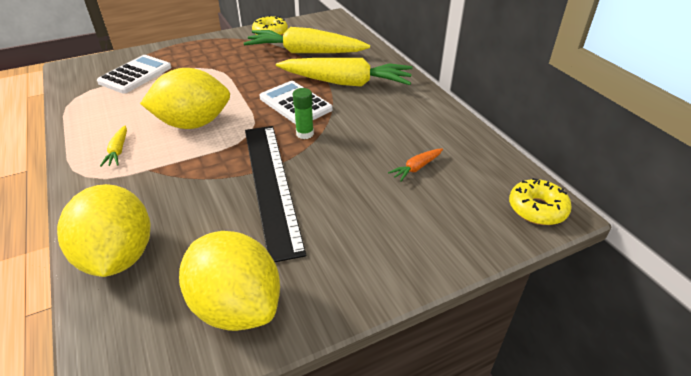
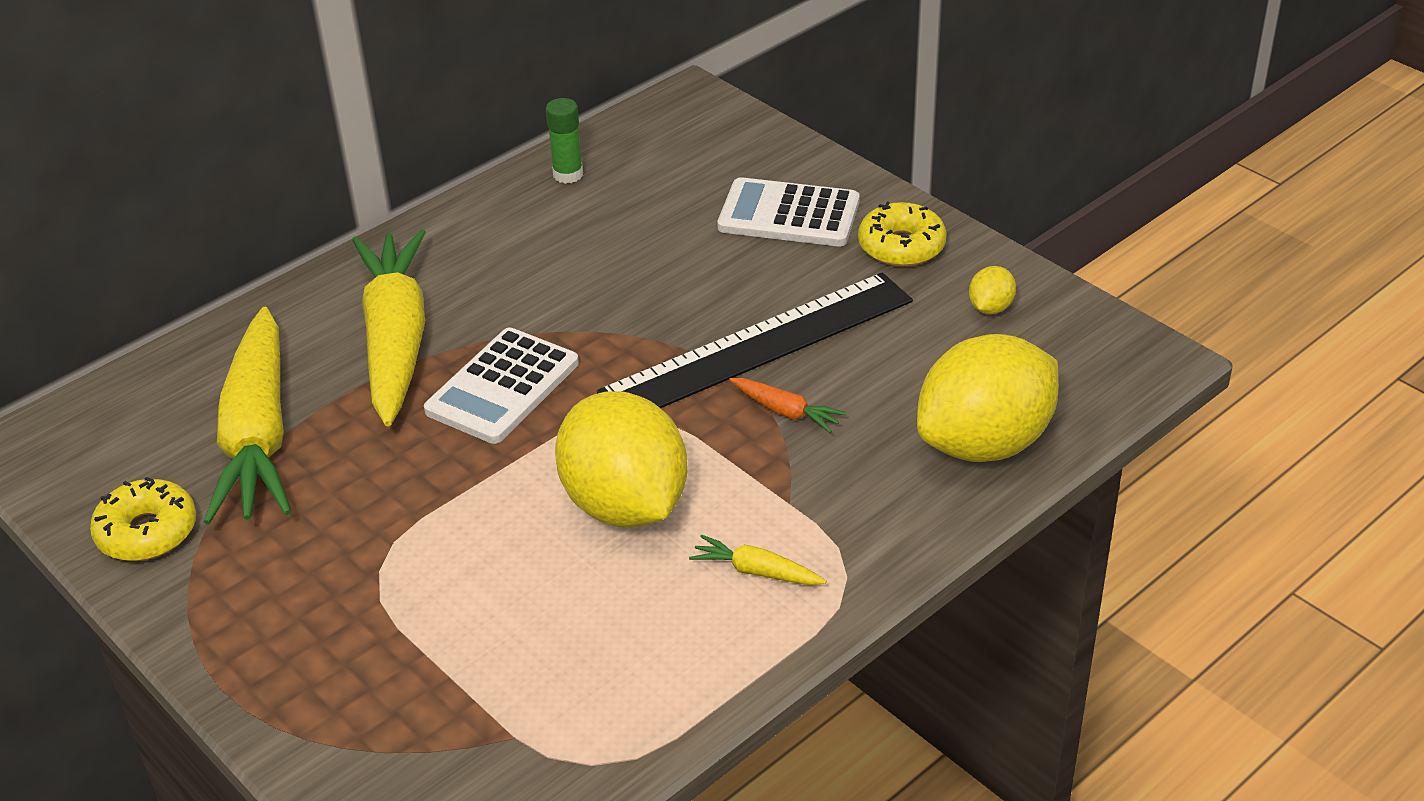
camera: 105 degrees left, 0 degrees up
(118, 151) = (756, 571): yellow carrot -> yellow carrot turned 135 degrees counterclockwise
(135, 75) = (448, 703): white calculator -> white calculator (789, 215)
(236, 306) = (990, 308): yellow lemon -> yellow lemon, size x0.40
(305, 134) = (602, 348): green glue stick -> green glue stick (568, 174)
(416, 168) = (649, 215): orange carrot -> orange carrot (785, 411)
(537, 209) = (694, 112): yellow donut -> yellow donut (901, 246)

